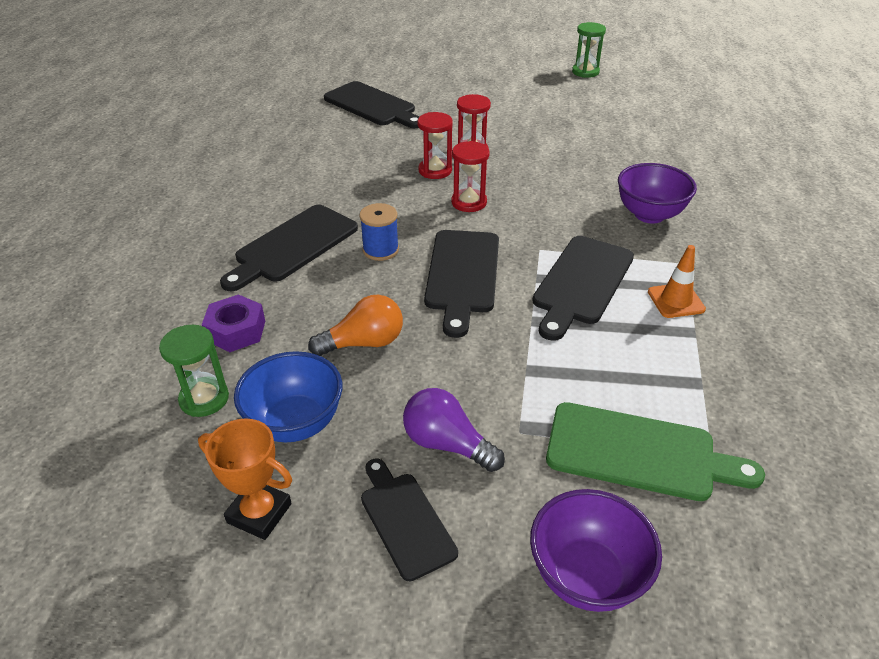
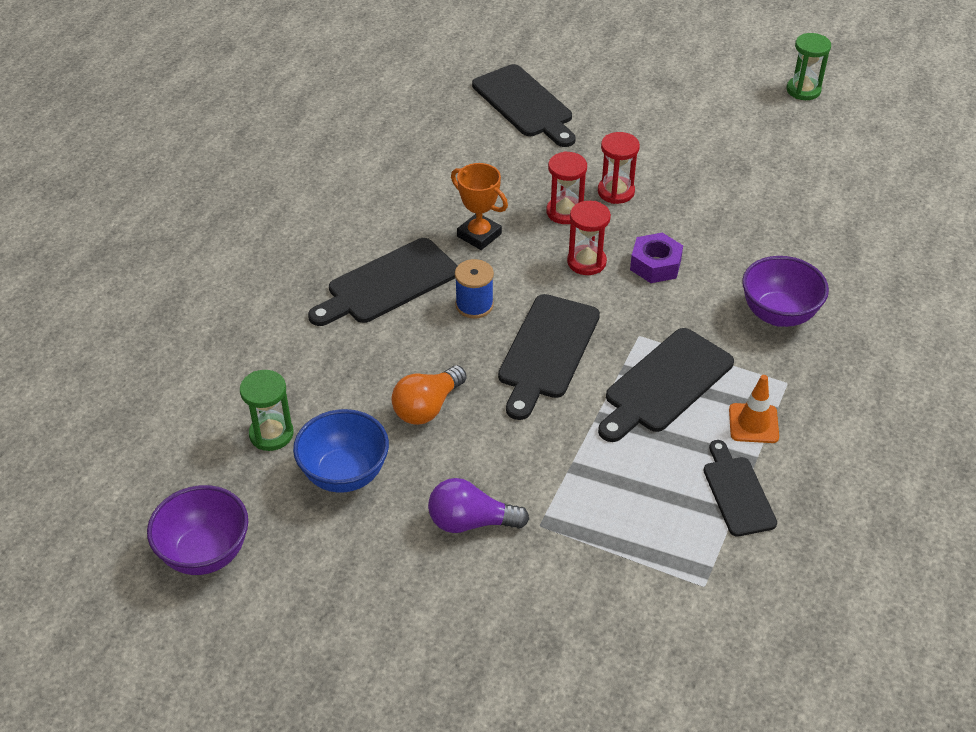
camera: 15 degrees right, 5 degrees up
(236, 331) = (313, 370): purple nut -> purple nut (655, 265)
(259, 513) = (296, 547): orange trophy -> orange trophy (479, 235)
(364, 343) = (427, 407): orange light bulb -> orange light bulb turned 135 degrees clockwise
(405, 520) = (413, 579): black cutting board -> black cutting board (737, 492)
(447, 444) = (470, 522): purple light bulb -> purple light bulb turned 45 degrees counterclockwise
(586, 576) = (546, 658): purple bowl -> purple bowl (205, 553)
(639, 453) = (639, 568): green cutting board -> none

